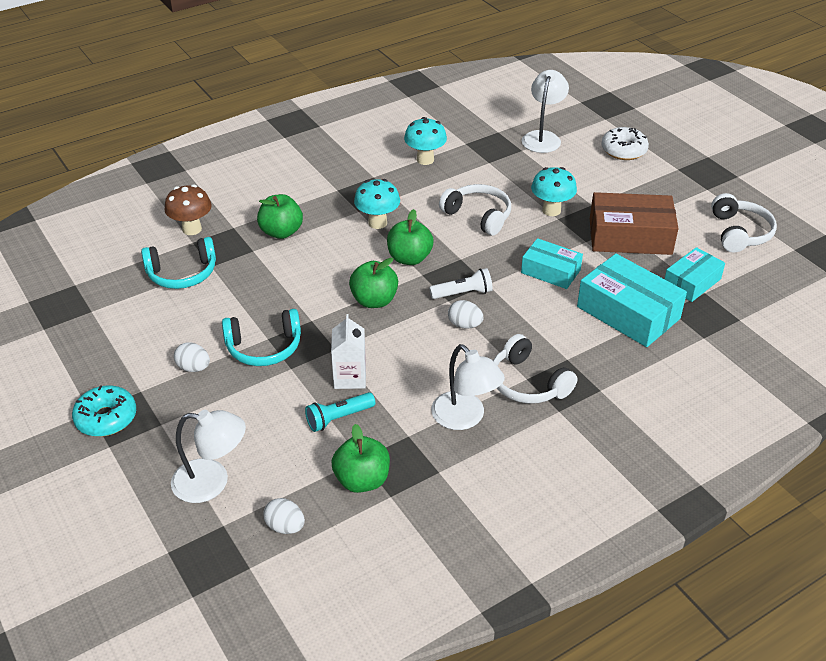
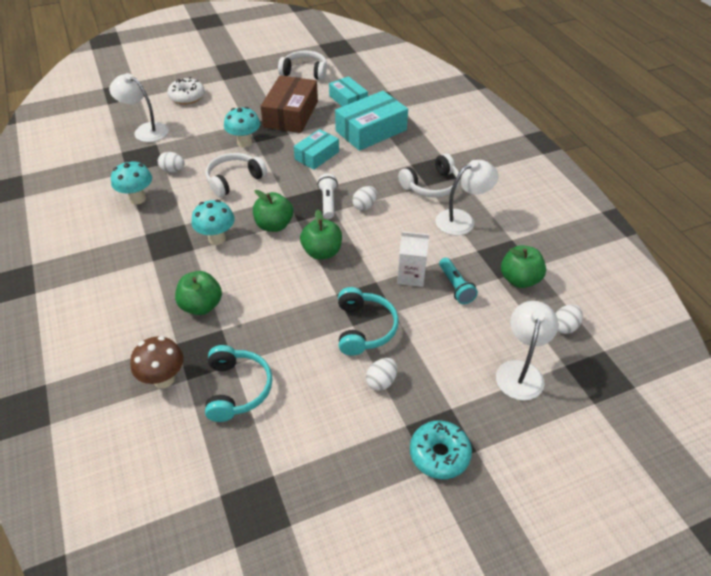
camera: 80 degrees left, 5 degrees up
(479, 171) = (173, 170): none -> white egg

